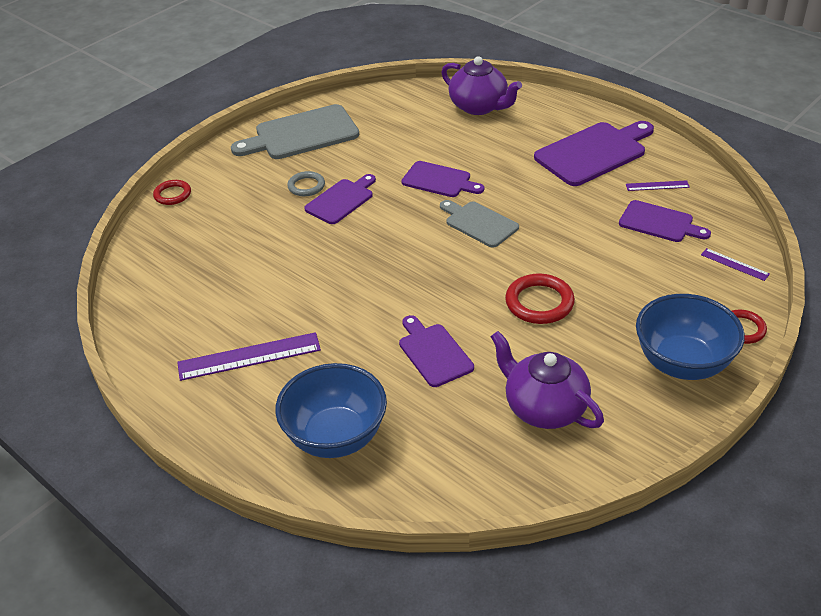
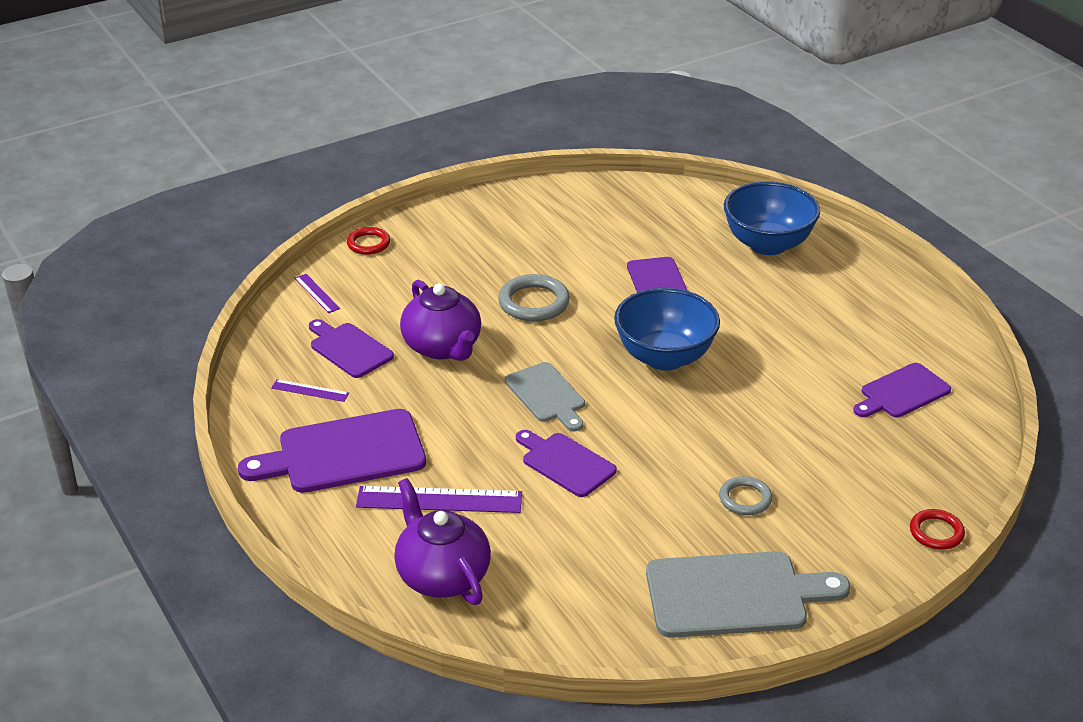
camera: 165 degrees left, 5 degrees down
(249, 357) = (839, 318): purple ruler -> purple ruler (439, 499)
(341, 200) = (703, 466): purple cutting board -> purple cutting board (902, 392)
(539, 302) = (534, 302): red ring -> grey ring
(544, 408) = (583, 228): purple teapot -> purple teapot (443, 347)
(682, 363) = (444, 232): blue bowl -> blue bowl (664, 357)

